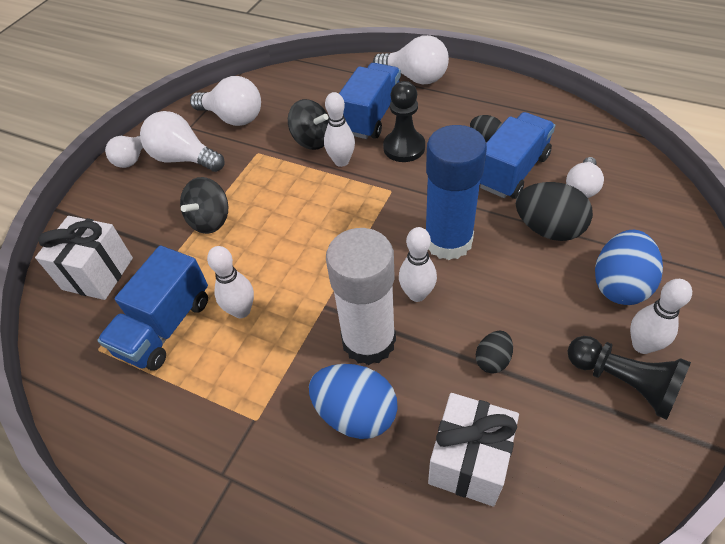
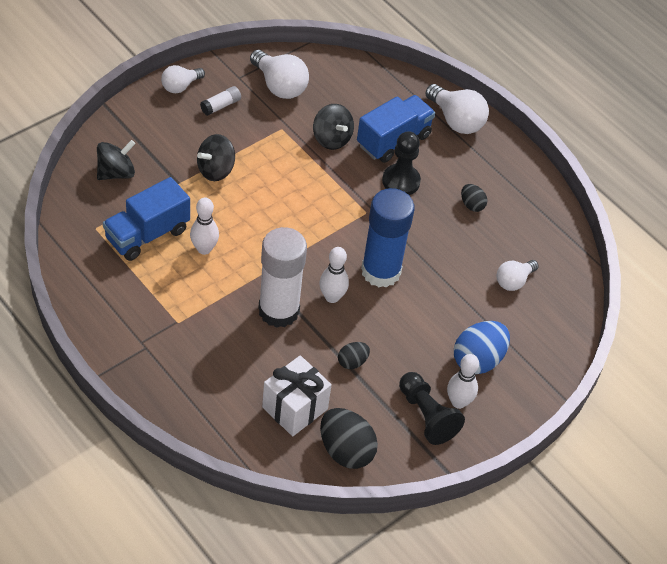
camera: 15 degrees right, 0 degrees up
(98, 273) = (116, 173): white gift -> black spinning top
(183, 158) = (220, 106): white light bulb -> white glue stick
(341, 161) = (343, 169): white bowling pin -> none
(356, 413) = (242, 349): blue egg -> none
(512, 171) = (471, 242): blue truck -> none
(548, 229) = (461, 299): black egg -> black egg (345, 450)

